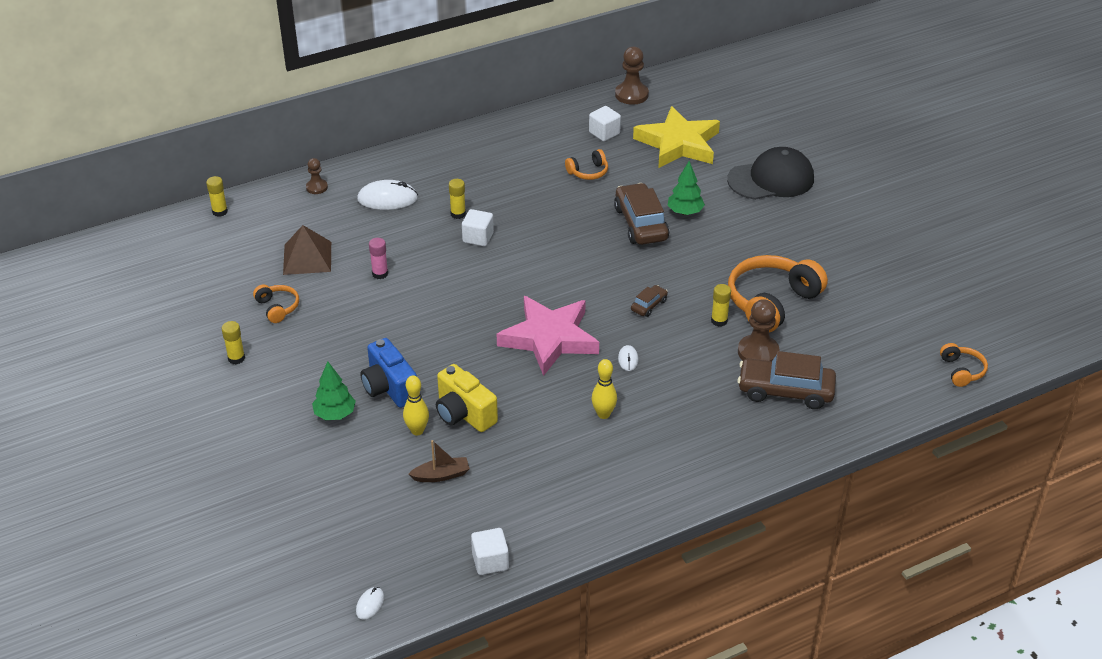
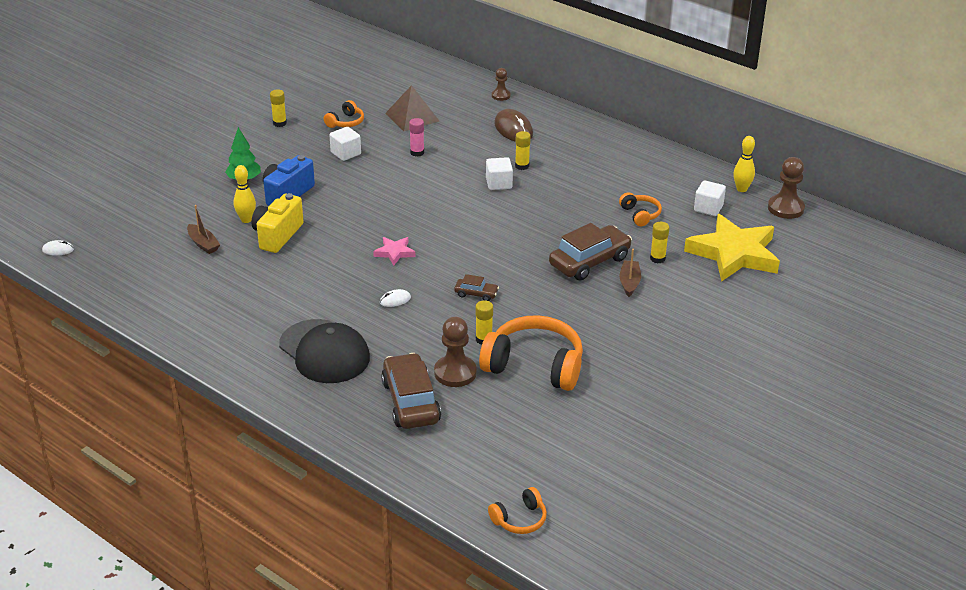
camera: 65 degrees right, 5 degrees down
(220, 212) = (437, 67): yellow glue stick -> yellow glue stick (657, 258)
(387, 199) = (513, 129): white mouse -> brown mouse
(490, 561) = (122, 291): white cube -> white cube (346, 153)
(549, 338) = (394, 252): pink star -> pink star, size x0.44
(588, 172) = (640, 214): orange headphones -> orange headphones turned 150 degrees counterclockwise
(603, 414) = (317, 304): yellow bowling pin -> yellow bowling pin (741, 189)
(685, 212) = (629, 282): green tree -> brown boat
(771, 179) = (731, 323): black cap -> black cap (324, 352)

